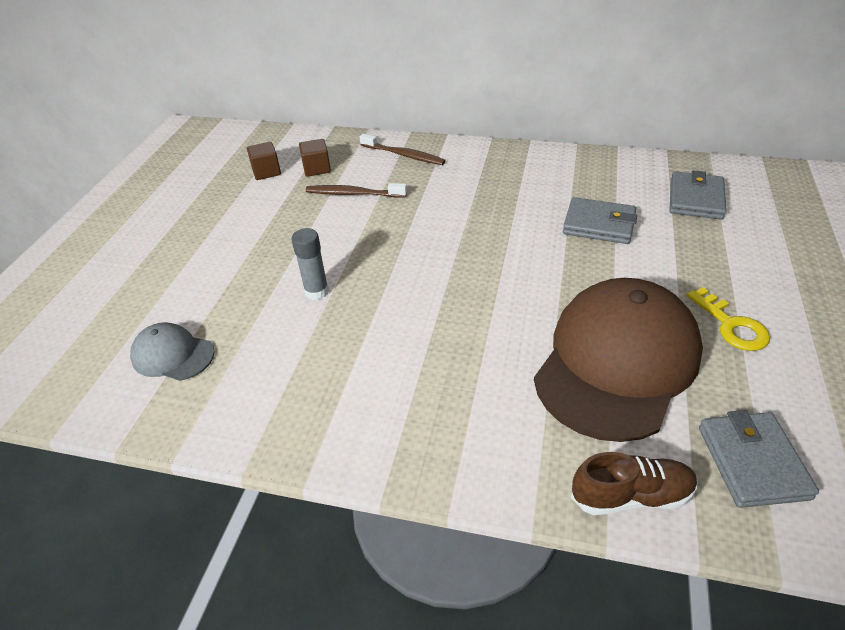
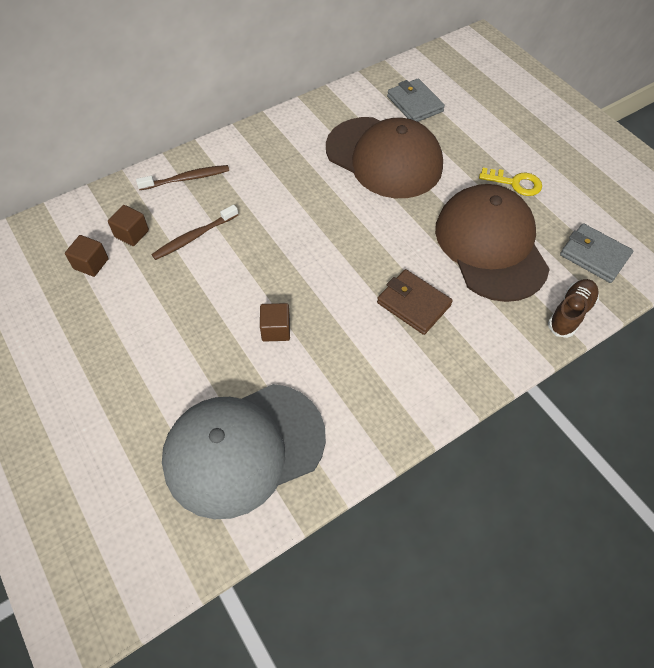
camera: 50 degrees left, 15 degrees up
(173, 355) = (244, 449): grey cap -> grey cap, size x2.18
(316, 292) = (276, 329): grey glue stick -> brown cube
(458, 355) = (413, 304): none -> brown wallet
(599, 224) = (384, 157): grey wallet -> brown cap

